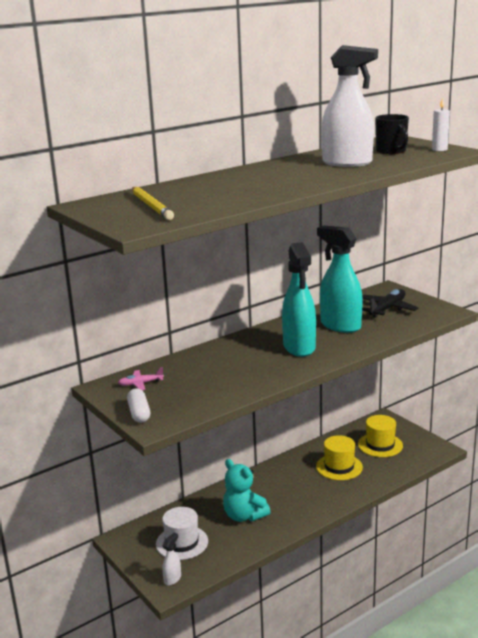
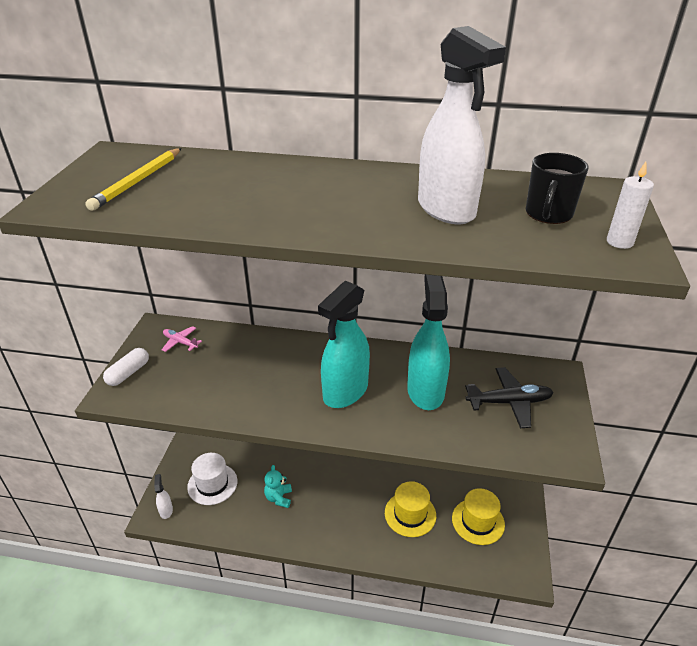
camera: 45 degrees right, 15 degrees up
(172, 579) = (166, 510): white spray bottle -> white spray bottle turned 90 degrees counterclockwise
(244, 516) = (279, 498): turquoise teddy bear -> turquoise teddy bear, size x0.64

